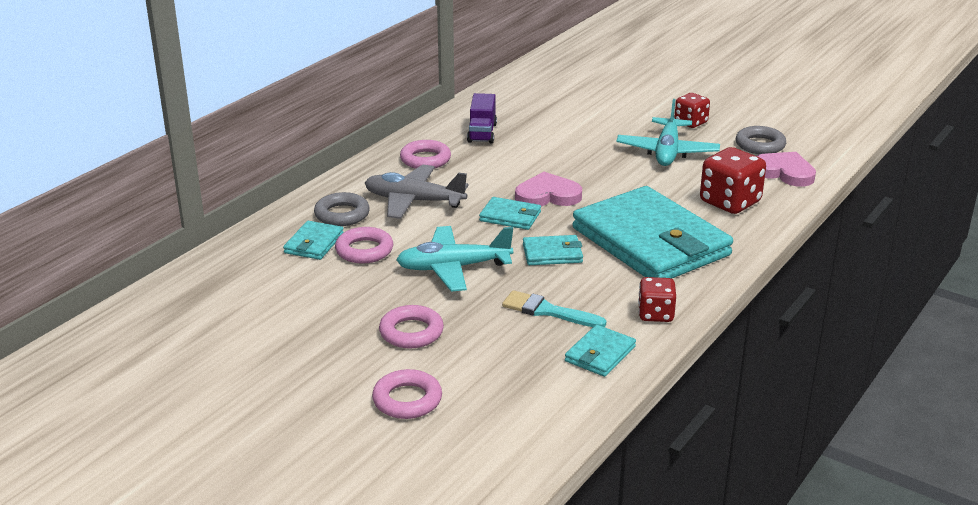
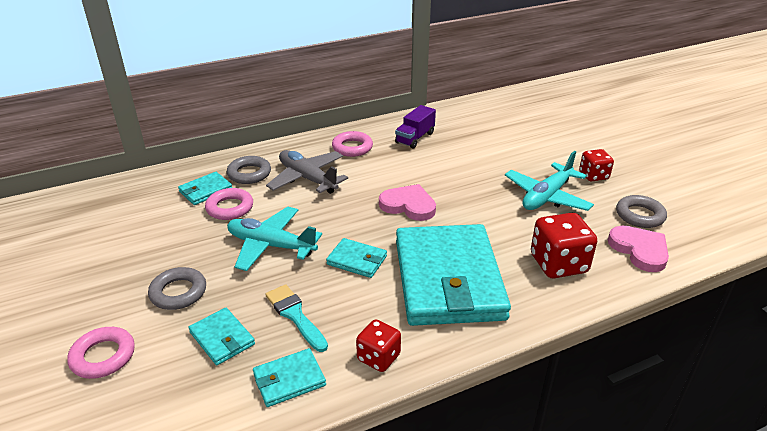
camera: 30 degrees right, 5 degrees up
(411, 332) = (178, 292): pink ring -> grey ring
(510, 216) = (361, 215): turquoise wallet -> turquoise wallet (222, 338)

